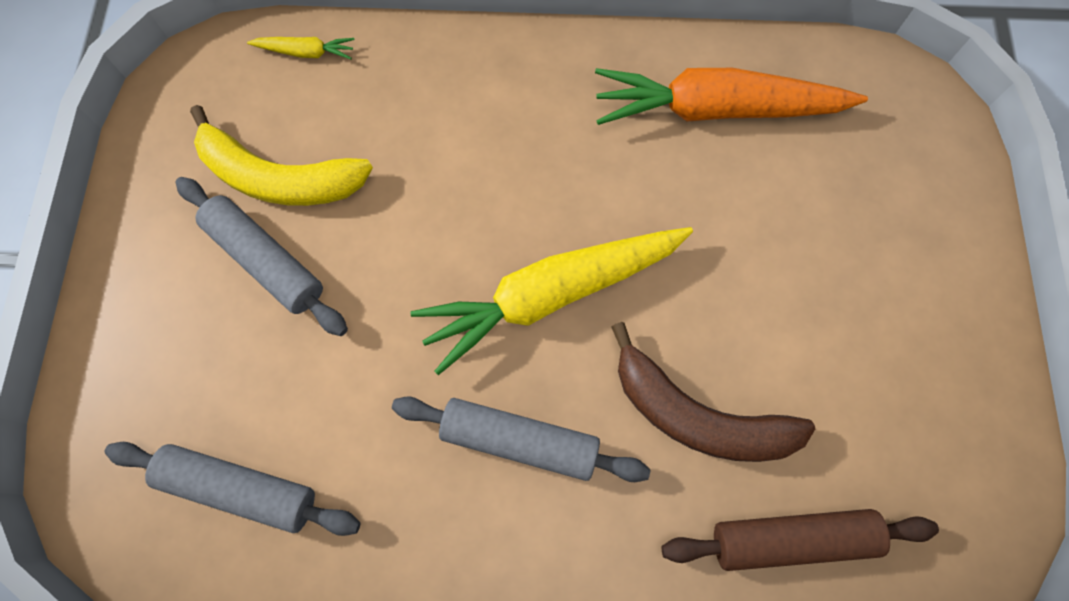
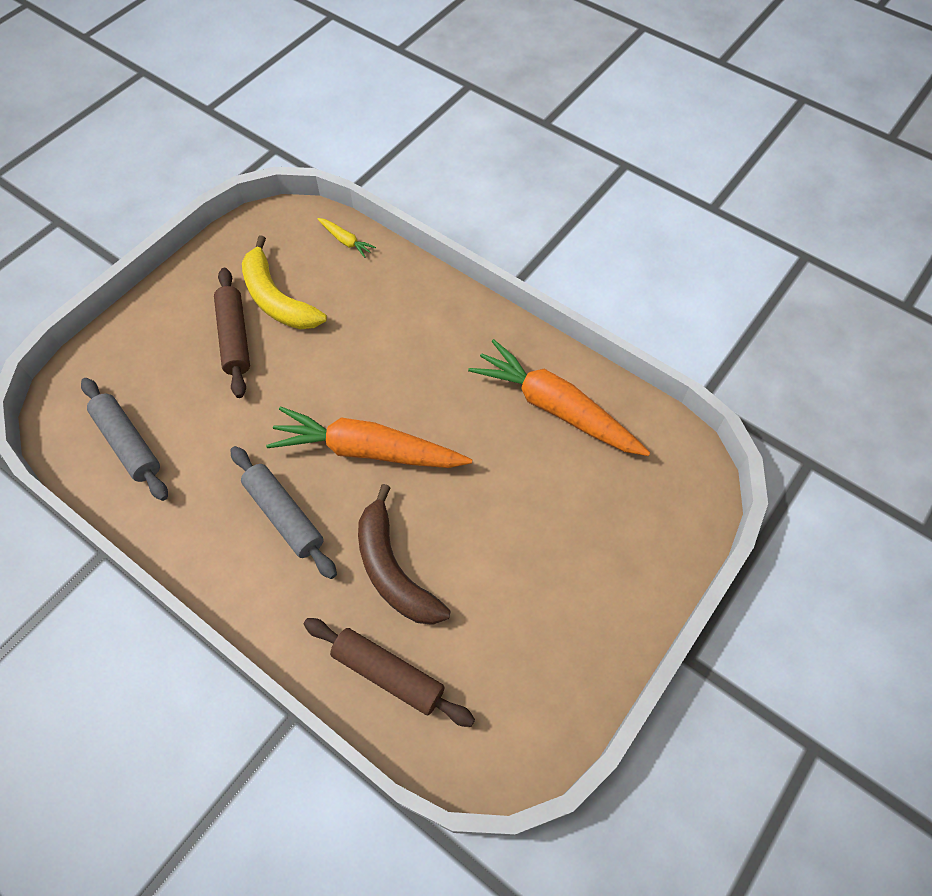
camera: 35 degrees right, 10 degrees down
(266, 261) = (235, 338): grey rolling pin -> brown rolling pin
(550, 295) = (367, 450): yellow carrot -> orange carrot

